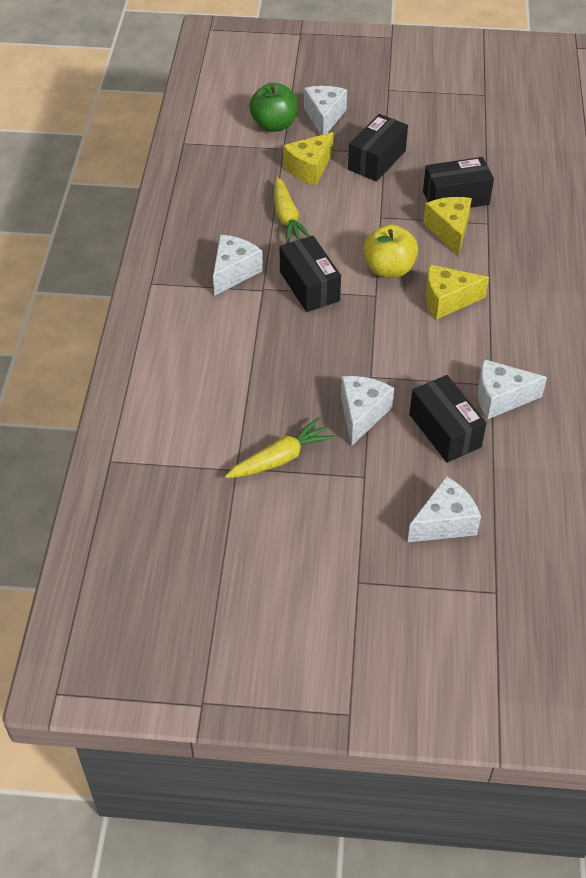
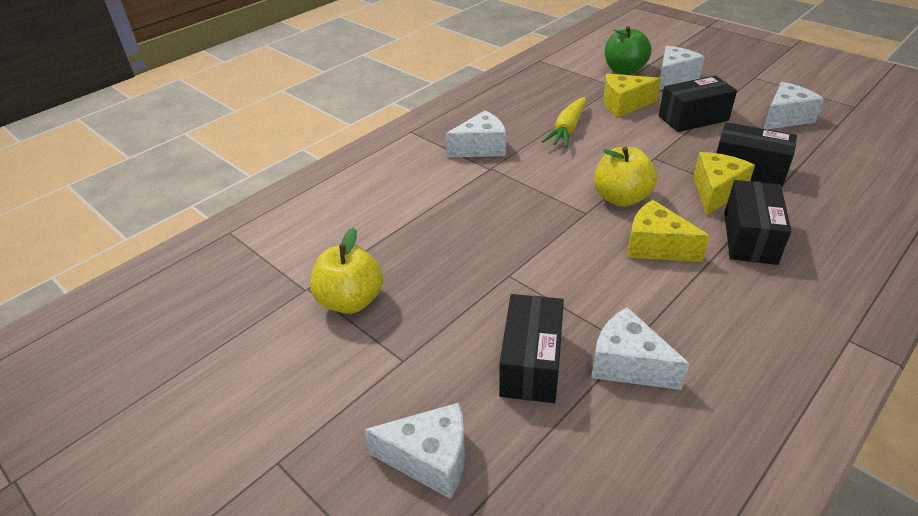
camera: 40 degrees right, 10 degrees down
(281, 458) = (351, 301): yellow carrot -> yellow apple
(309, 286) = (532, 182): black box -> black box (749, 237)
(362, 414) = (464, 303): white cheese -> white cheese (785, 118)

